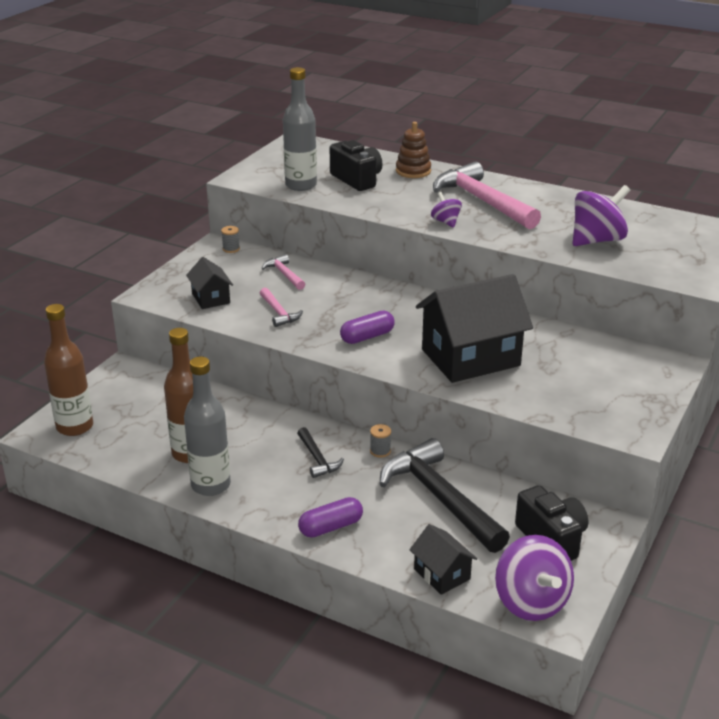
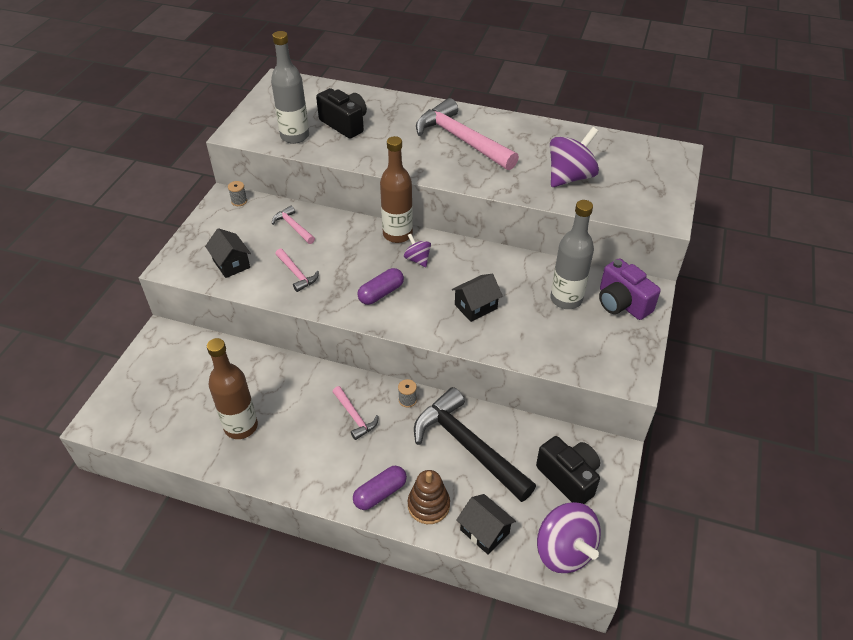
camera: 10 degrees left, 15 degrees up
(75, 427) = (129, 410): brown bottle -> brown bottle (397, 234)
(211, 485) = (265, 461): grey bottle -> grey bottle (566, 299)
(317, 459) = (355, 417): black hammer -> pink hammer
(413, 171) = (393, 108): brown stacking toy -> brown stacking toy (428, 505)
(446, 222) = (434, 169): purple spinning top -> purple spinning top (417, 259)
(470, 357) = (476, 306): black house -> black house, size x0.48
(641, 371) = (622, 303): none -> purple camera

